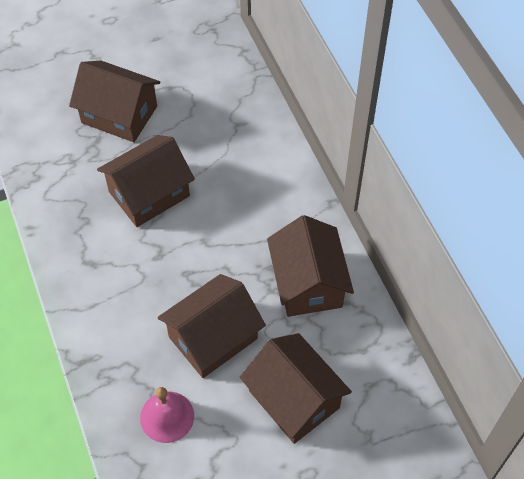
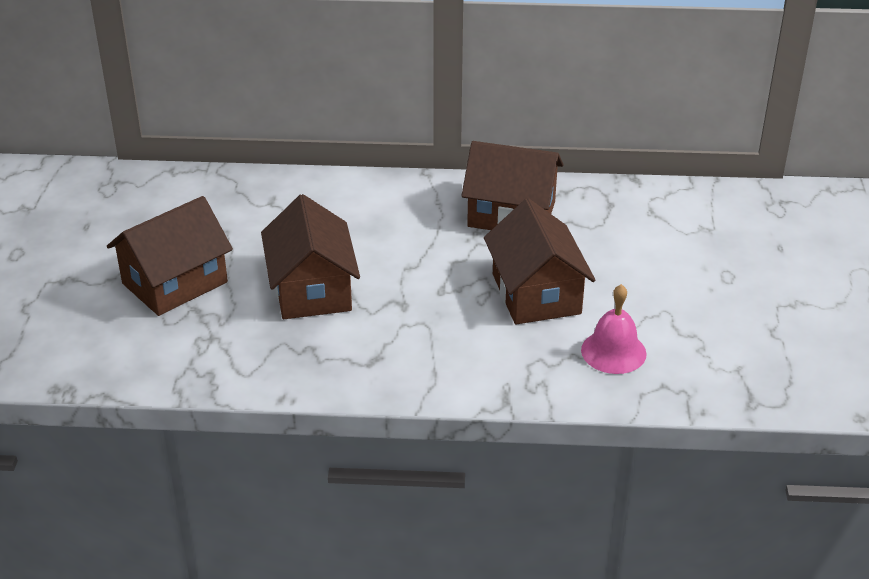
camera: 65 degrees left, 20 degrees down
(294, 399) = (640, 261): brown house -> none

